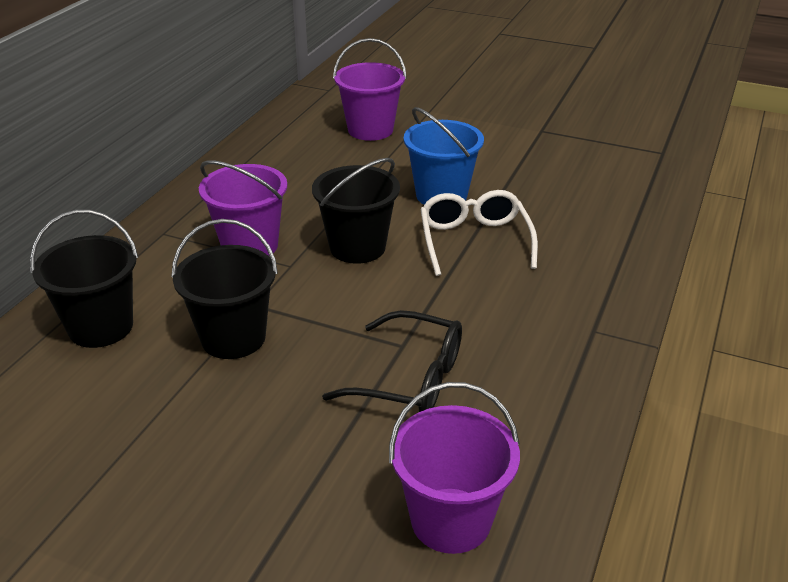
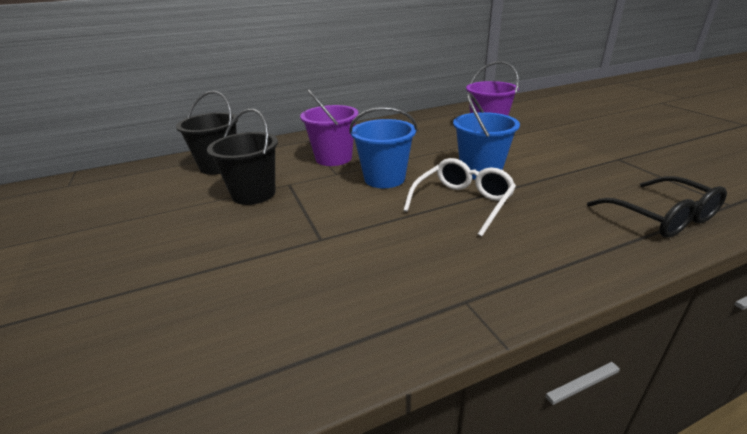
camera: 45 degrees right, 5 degrees down
(357, 247) = (384, 178): black bucket -> blue bucket
(410, 379) = (292, 260): black glasses -> black glasses (662, 217)
(451, 520) = (157, 364): purple bucket -> none

